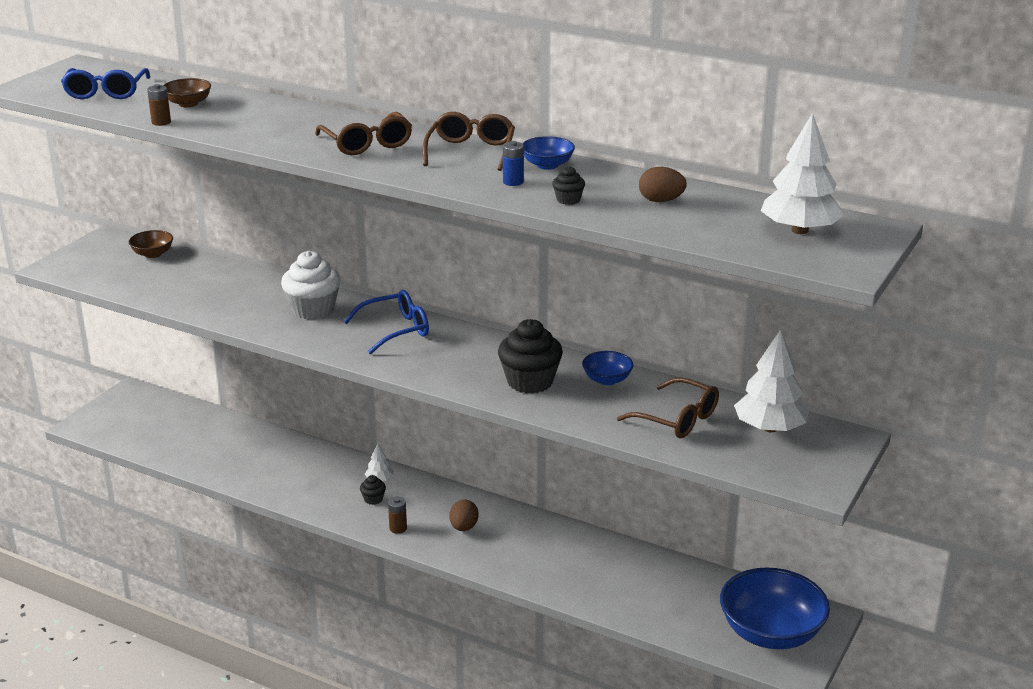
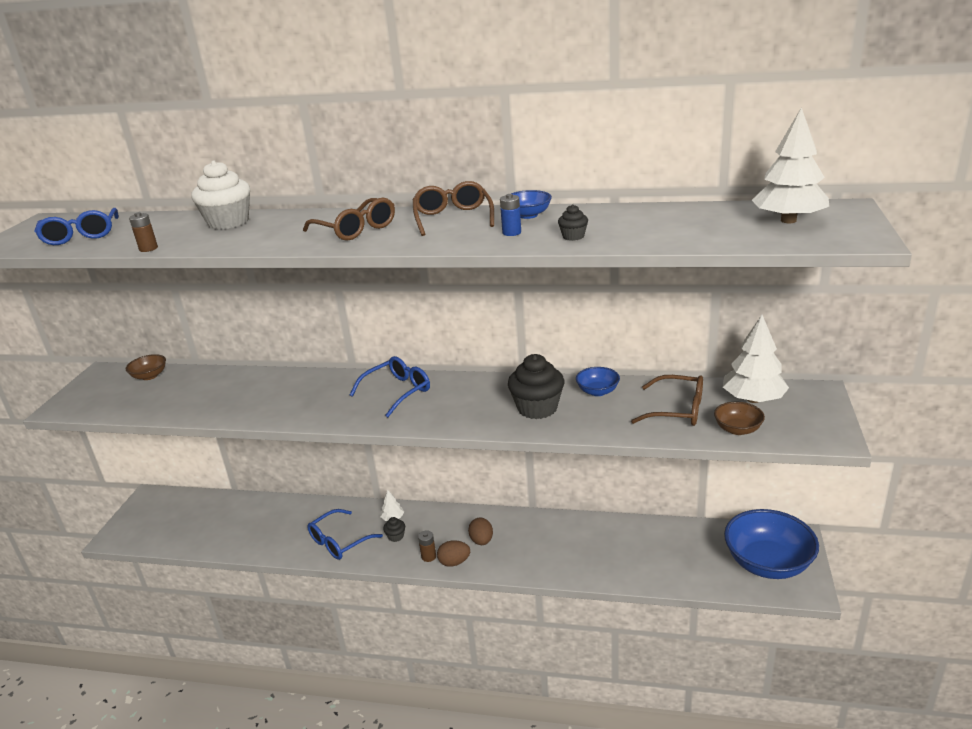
camera: 15 degrees left, 0 degrees up
(188, 104) = (166, 230): brown bowl -> brown bowl (737, 429)
(310, 489) = (339, 542): none -> blue glasses
(313, 309) = (316, 391): white cupcake -> white cupcake (228, 222)
(661, 201) = (651, 222): brown egg -> brown egg (454, 562)

